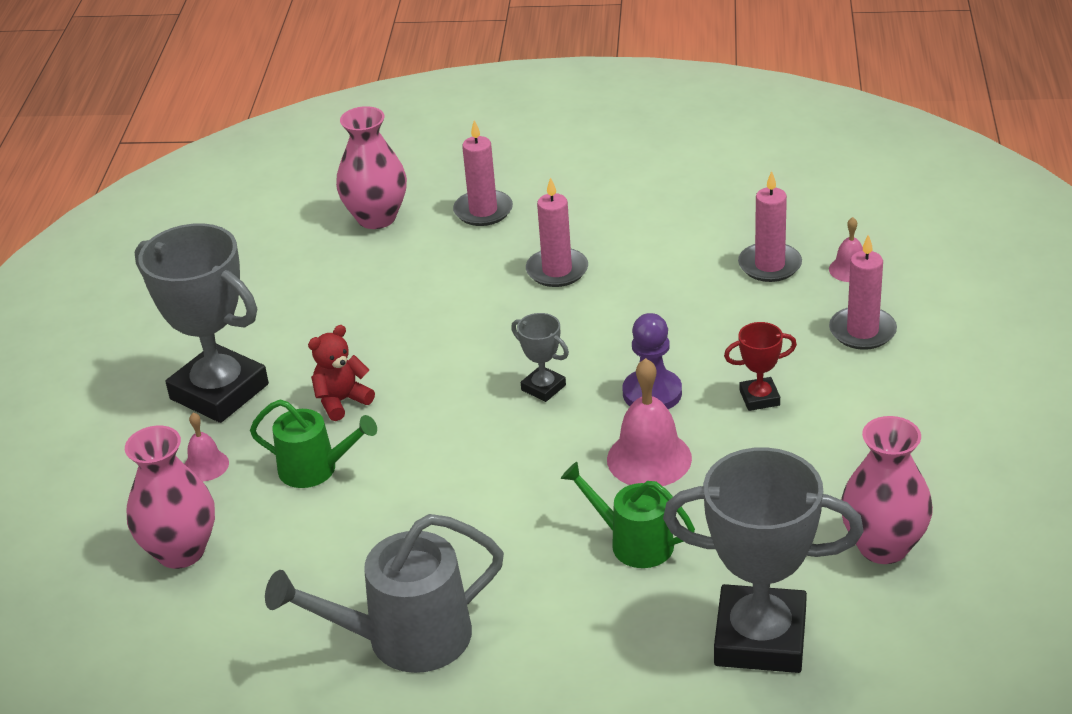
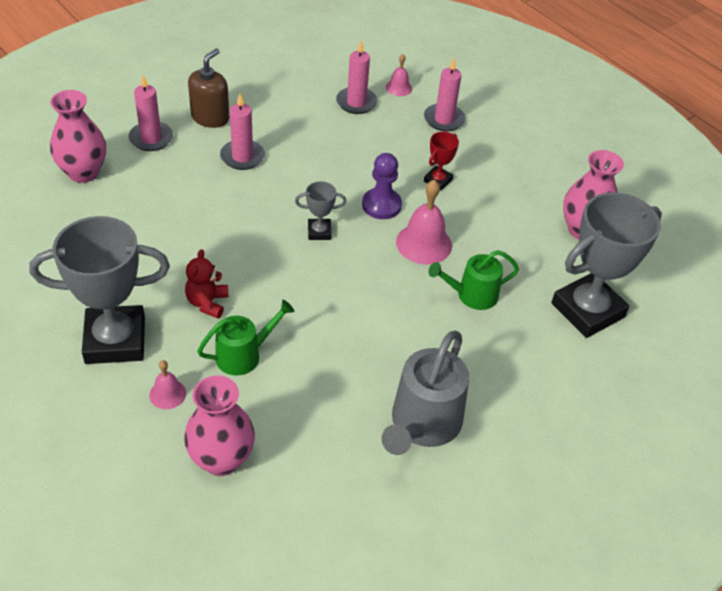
camera: 50 degrees left, 10 degrees up
(573, 214) = (210, 117): none -> brown soap dispenser

